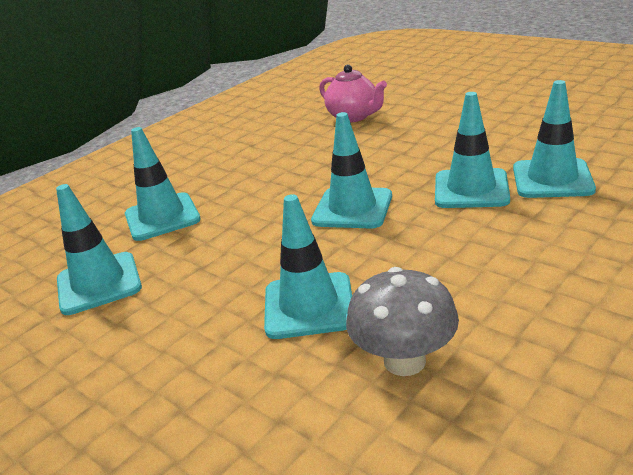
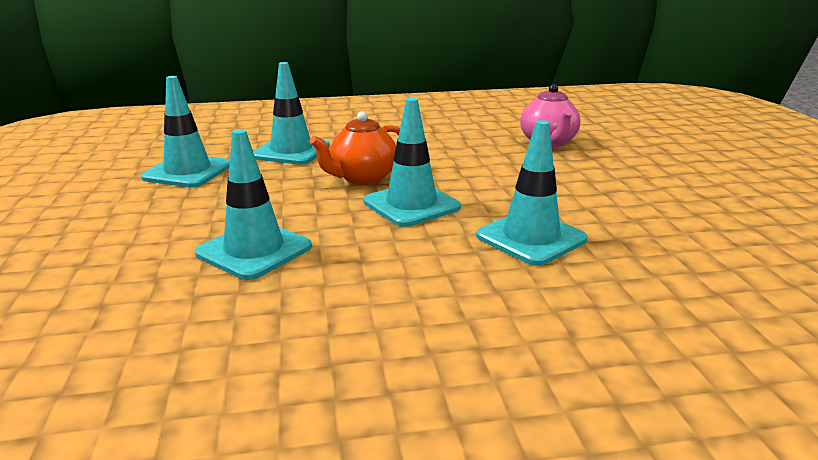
camera: 35 degrees right, 5 degrees down
(273, 208) = (362, 178): none -> orange teapot
(404, 361) = (230, 323): grey mushroom -> none
(552, 179) = (624, 268): turquoise traffic cone -> none

